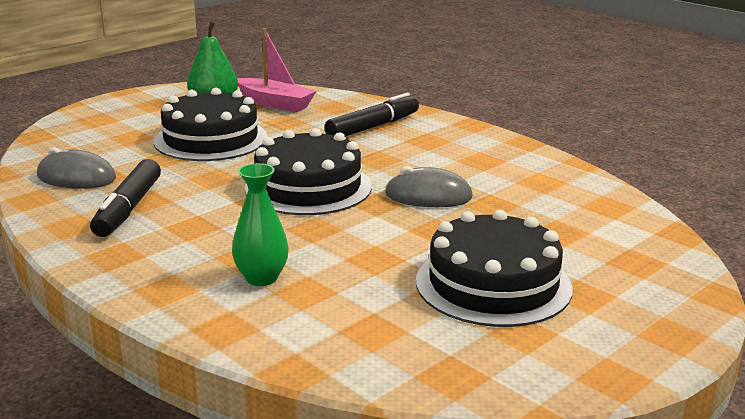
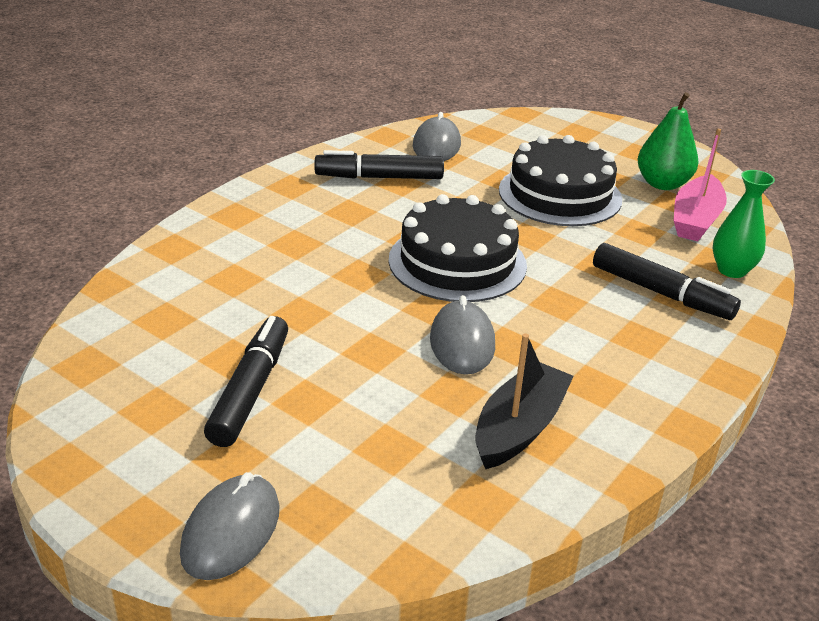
camera: 80 degrees right, 10 degrees up
(261, 278) = (256, 255): green vase -> green vase (732, 270)
(493, 284) = (250, 390): black cake -> black marker
(532, 187) = (519, 428): none -> black boat
(667, 294) = (231, 531): none -> grey mouse

